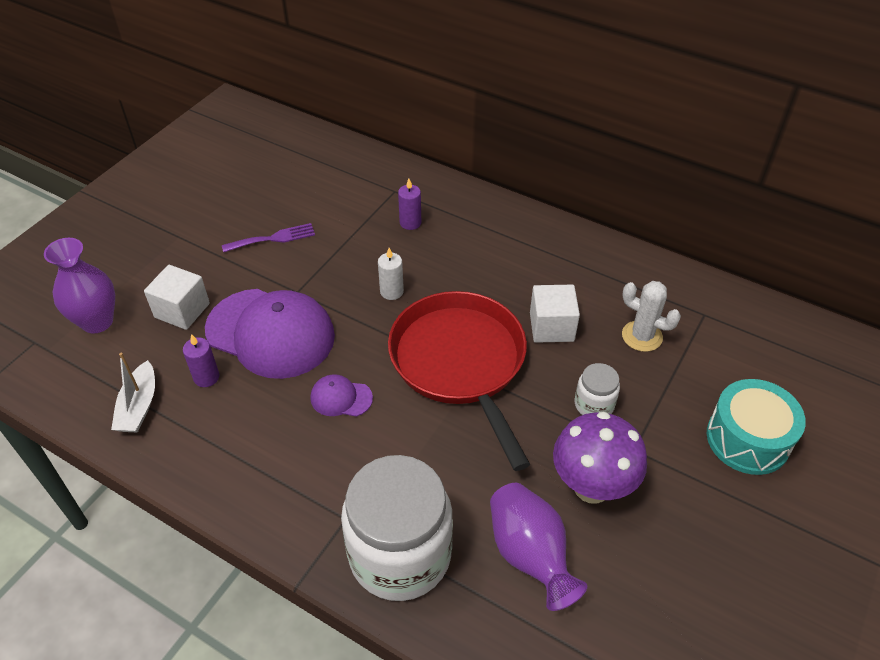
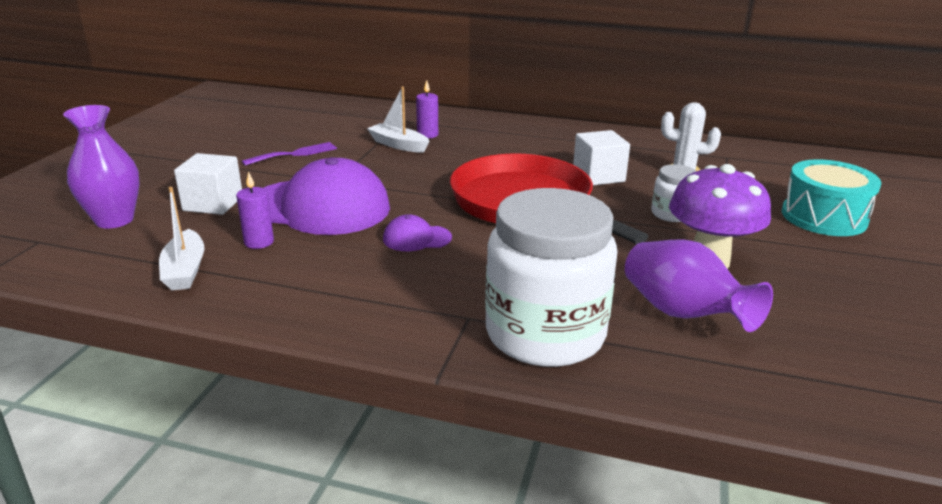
camera: 15 degrees left, 20 degrees down
(375, 237) = (398, 145): none -> white boat
(391, 291) = (432, 172): white candle -> none

